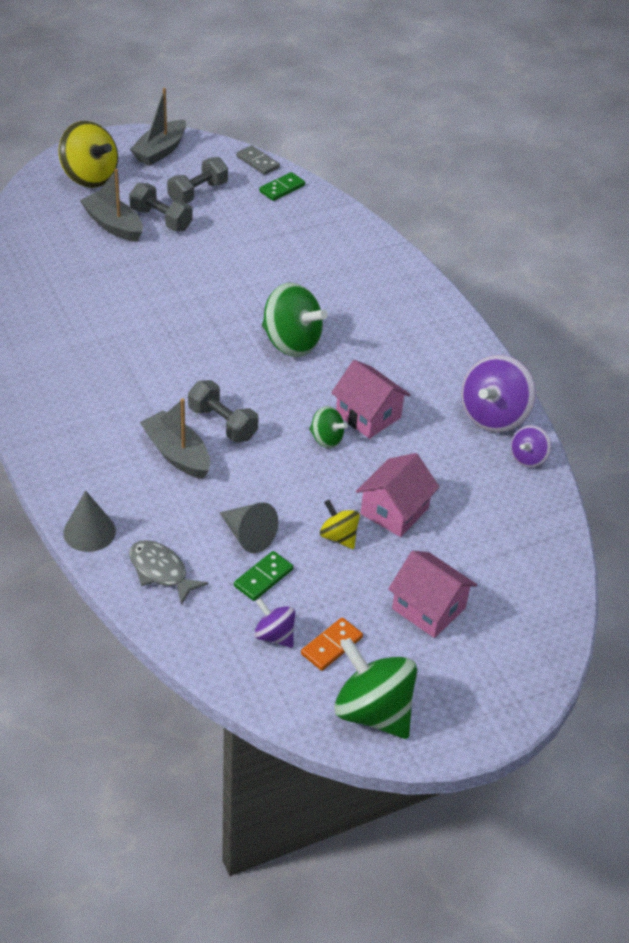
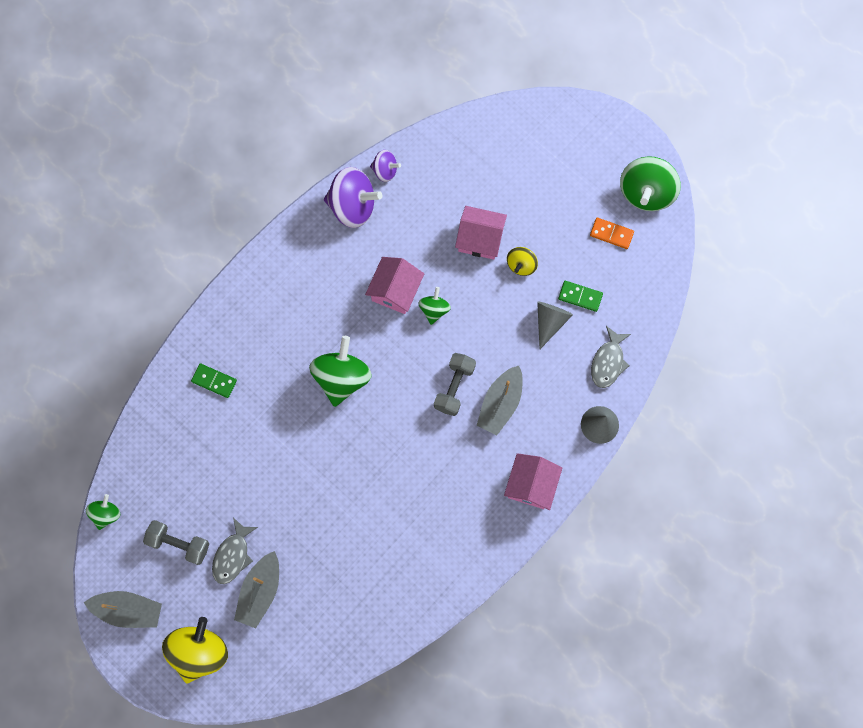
camera: 110 degrees left, 30 degrees up
(161, 219) = (233, 555): grey dumbbell -> grey fish
(258, 162) = (106, 514): grey domino -> green spinning top
(274, 635) = (621, 270): purple spinning top -> none
(282, 188) = (138, 474): green domino -> green domino (214, 381)
(429, 608) = (552, 189): pink house -> pink house (531, 485)

